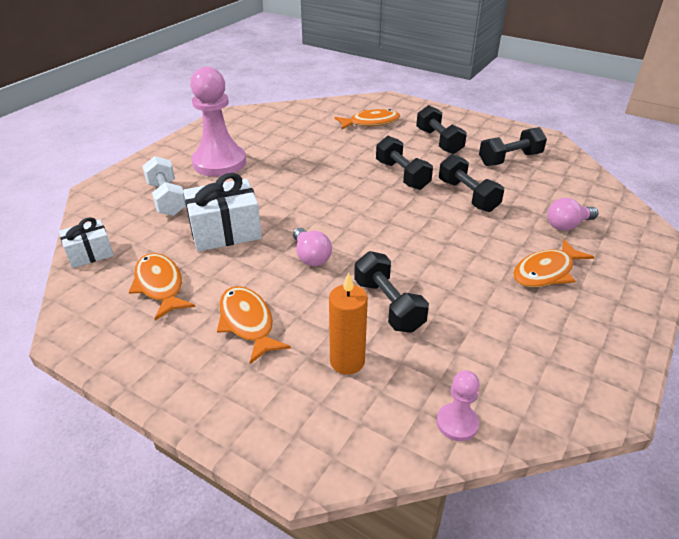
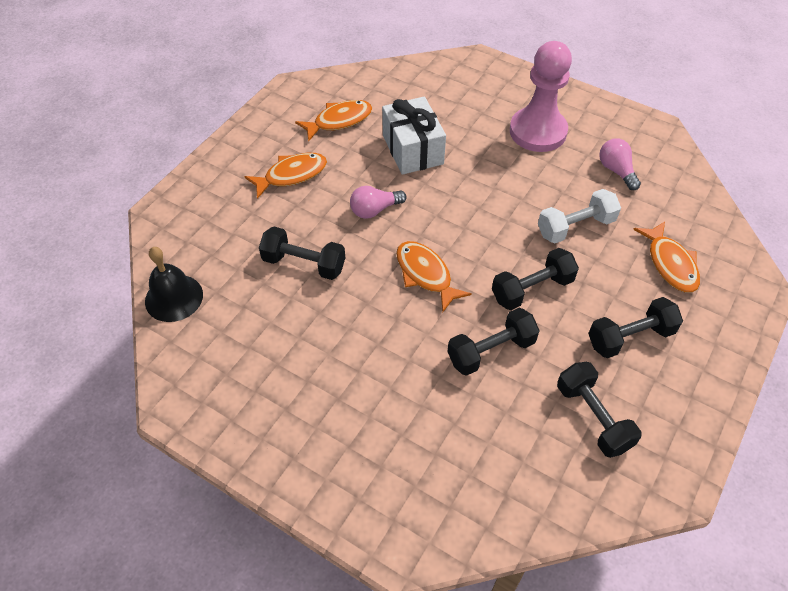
camera: 90 degrees right, 15 degrees up
(90, 254) = (381, 76): white gift -> none
(167, 199) = (464, 105): white dumbbell -> white dumbbell (575, 227)
(347, 361) = (243, 235): orange candle -> none
(388, 305) = (304, 264): black dumbbell -> black dumbbell turned 45 degrees clockwise
(457, 423) = (174, 298): pink pawn -> black bell
(546, 272) = (344, 401): orange fish -> orange fish (425, 274)
(567, 225) = (432, 447): pink light bulb -> pink light bulb (616, 171)

